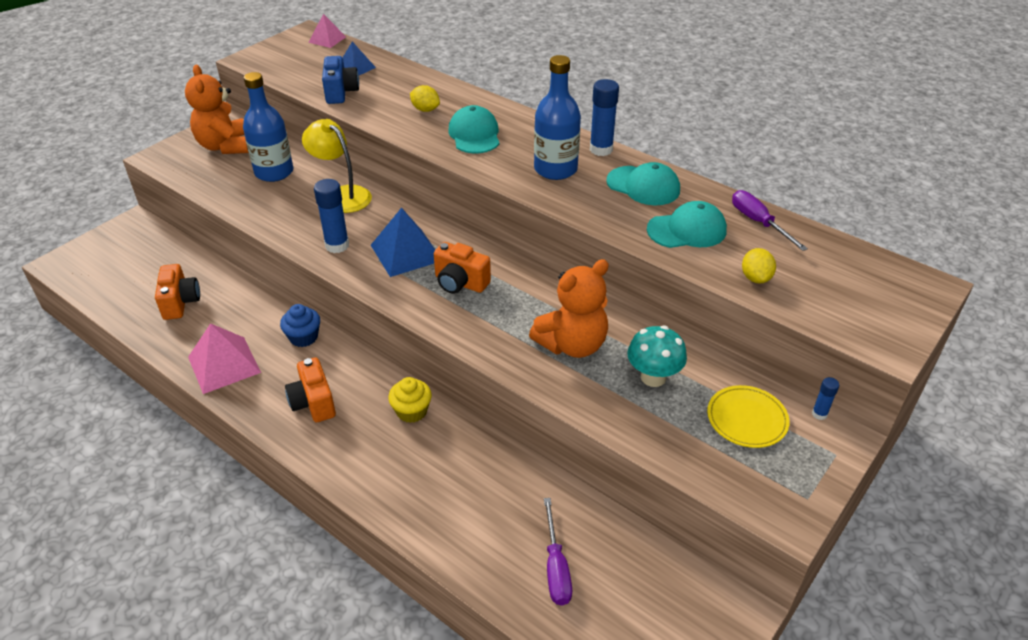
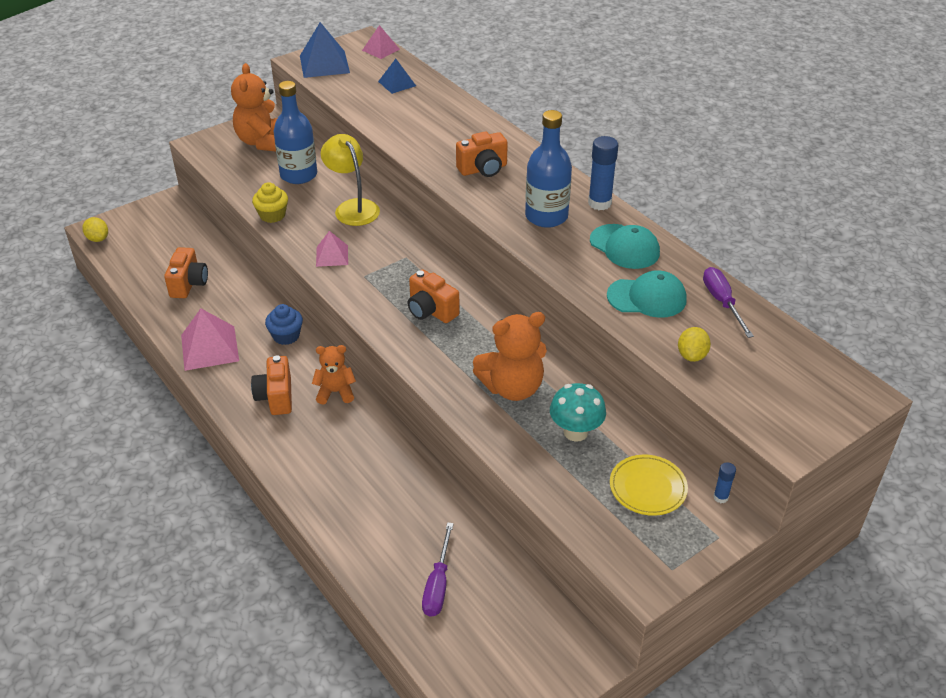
camera: 15 degrees right, 0 degrees up
(337, 245) = (332, 256): blue glue stick -> pink pyramid
(340, 92) = (373, 107): blue camera -> none
(375, 385) = (335, 392): none -> orange teddy bear
(406, 252) = (392, 273): blue pyramid -> blue pyramid (324, 64)
(411, 411) = (359, 422): yellow cupcake -> yellow cupcake (272, 215)
(425, 110) = (446, 137): yellow lemon -> yellow lemon (98, 239)
(474, 134) = (483, 169): turquoise cap -> orange camera

